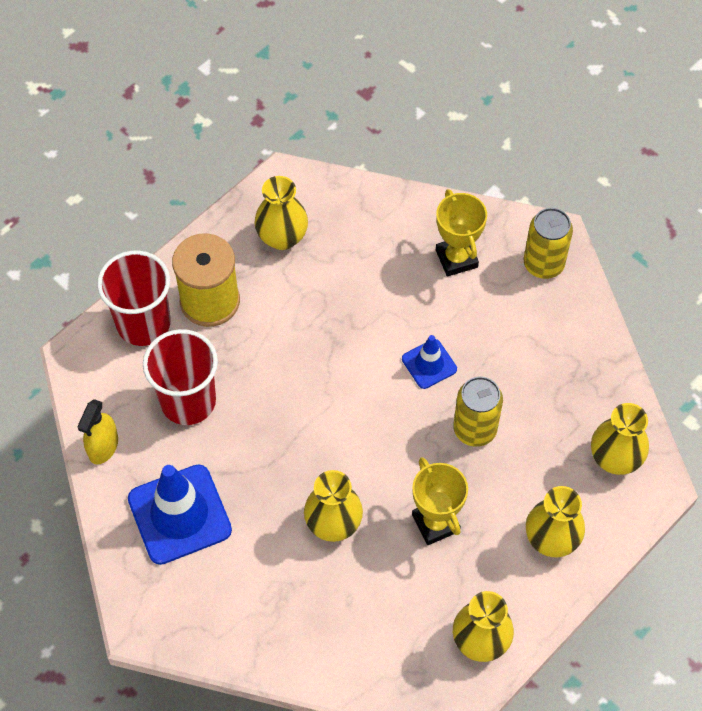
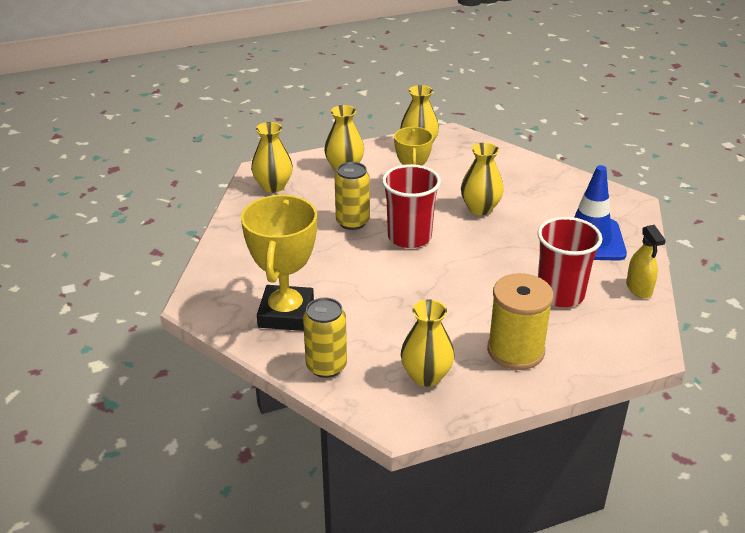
camera: 155 degrees left, 25 degrees down
(103, 447) = (639, 288): yellow spray bottle -> yellow spray bottle turned 120 degrees clockwise
(143, 323) = (582, 353): red cup -> red cup (409, 237)
(429, 364) = (358, 261): blue traffic cone -> none
(456, 258) = (286, 314): yellow trophy -> yellow trophy, size x1.57
(543, 264) = (221, 289): yellow can -> yellow can (326, 366)

